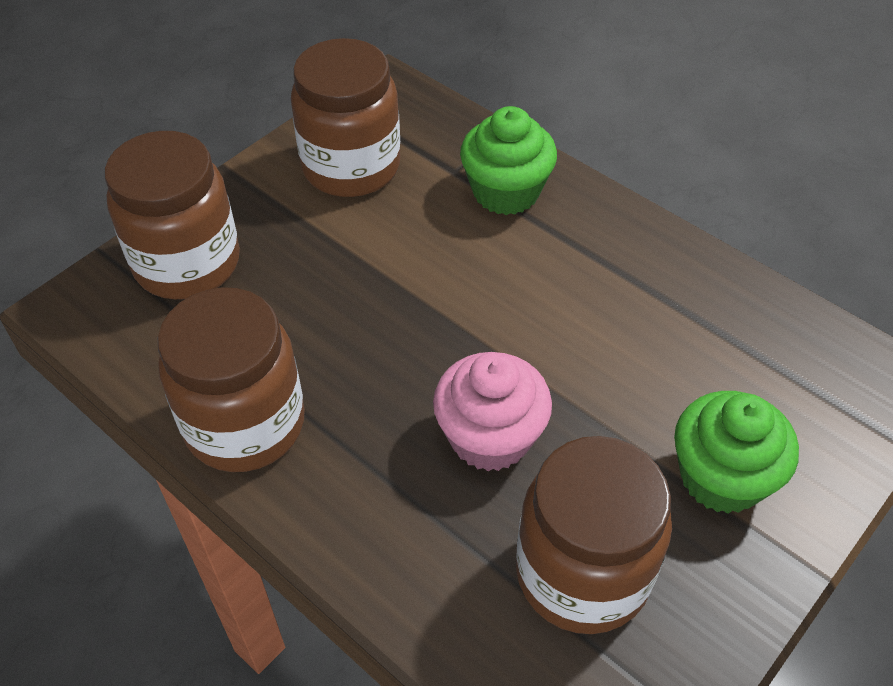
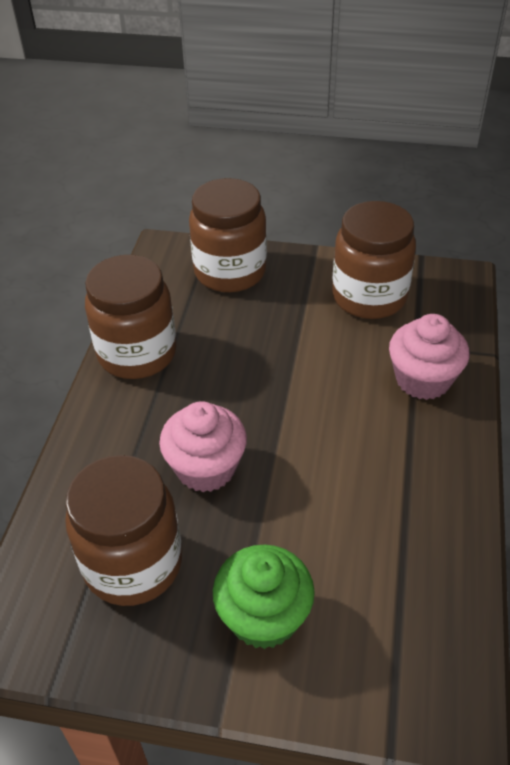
camera: 60 degrees right, 5 degrees down
(506, 192) = (423, 379): green cupcake -> pink cupcake

